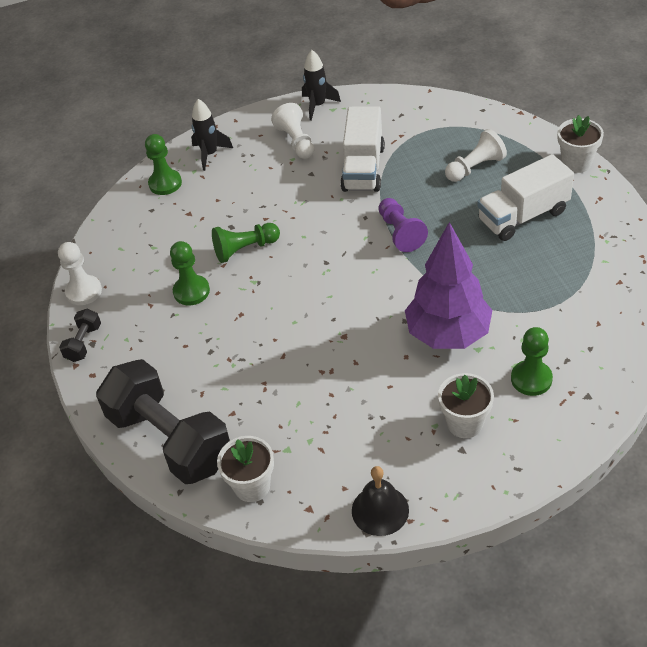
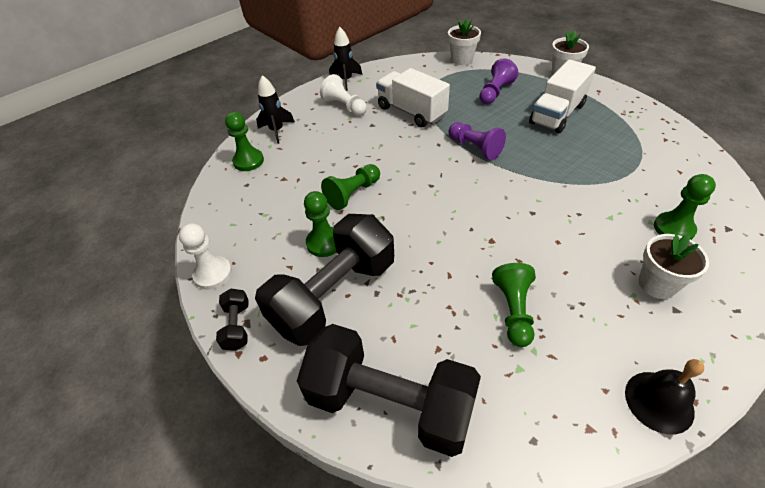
camera: 25 degrees left, 0 degrees up
(174, 342) = (334, 295): none -> black dumbbell
(252, 486) = (513, 425): white flower pot -> white flower pot (462, 60)
(316, 404) = (513, 311): none -> green pawn
(363, 168) = (411, 112): white truck -> white truck turned 150 degrees clockwise
(448, 334) = (577, 213): purple tree -> none
(475, 167) = (495, 92): white pawn -> purple pawn

